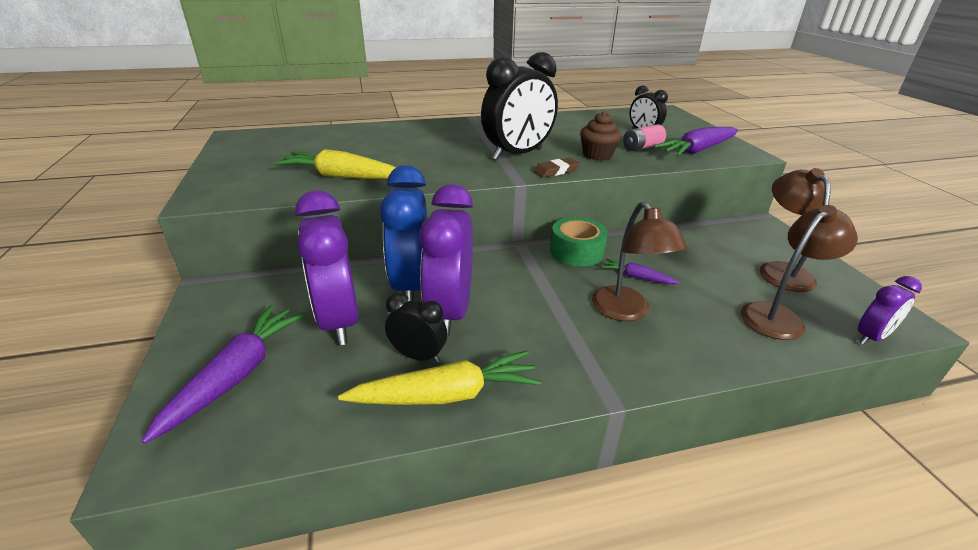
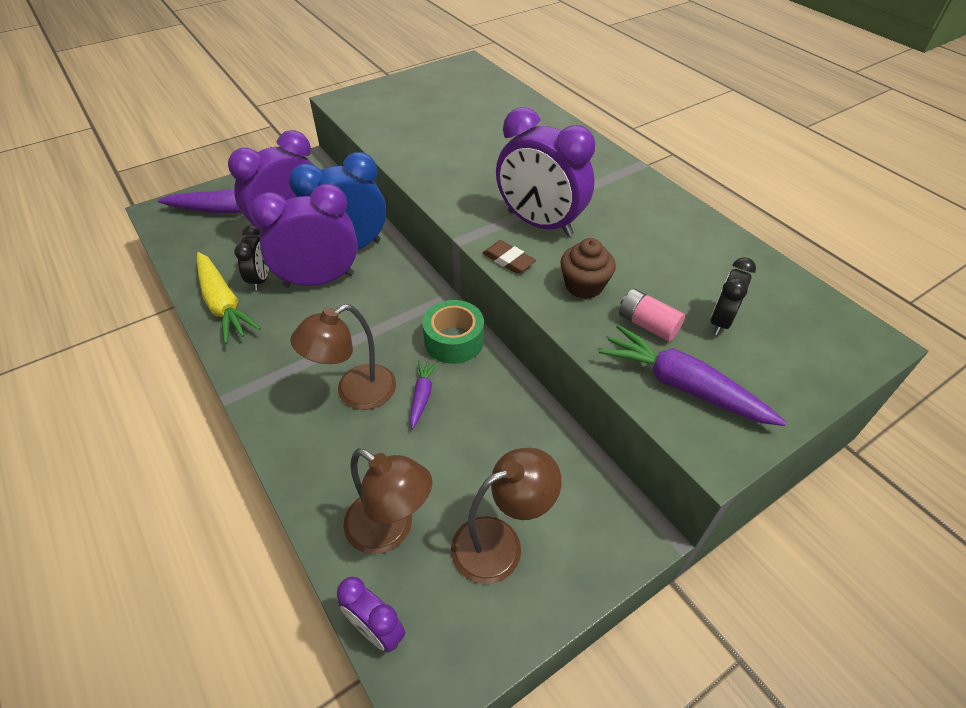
camera: 70 degrees right, 15 degrees up
(341, 176) = (413, 140): yellow carrot -> none
(518, 154) = (539, 224): black clock -> purple clock

